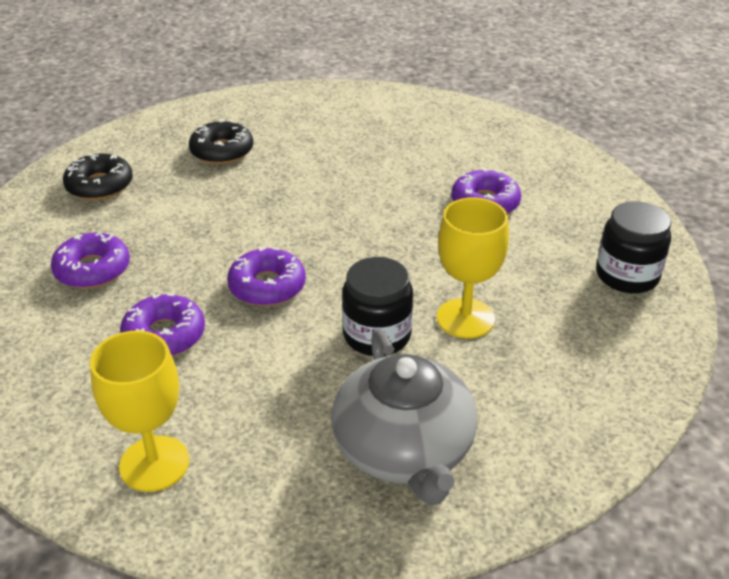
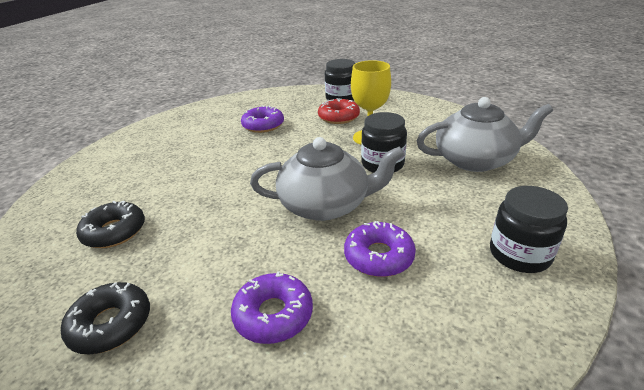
camera: 80 degrees left, 5 degrees down
(154, 463) = (519, 254): yellow goblet -> black jar
(267, 286) = (325, 205): purple donut -> grey teapot
(539, 278) = (338, 117): none -> red donut

